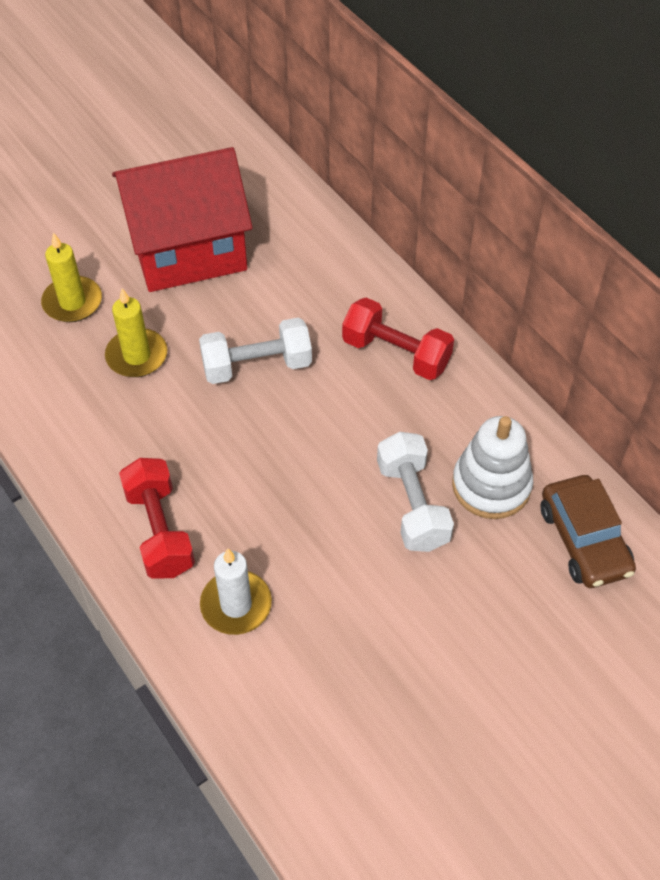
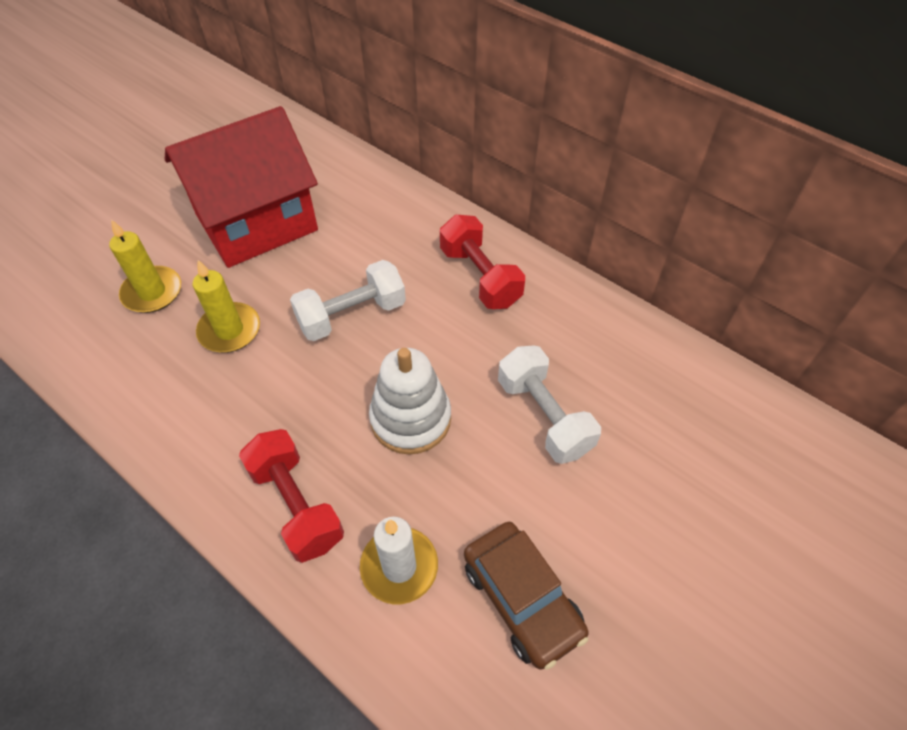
camera: 15 degrees left, 0 degrees up
(396, 353) = (480, 277): red dumbbell -> red dumbbell turned 45 degrees clockwise
(491, 485) = (610, 380): white stacking toy -> white stacking toy (410, 419)
(584, 540) = (715, 412): brown car -> brown car (522, 598)

